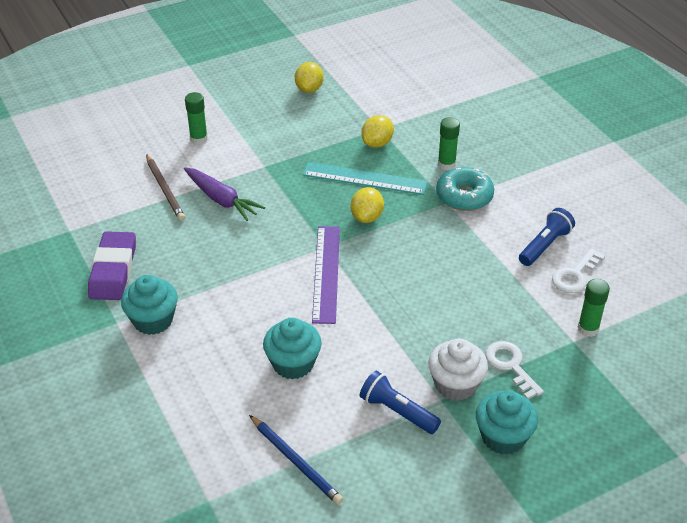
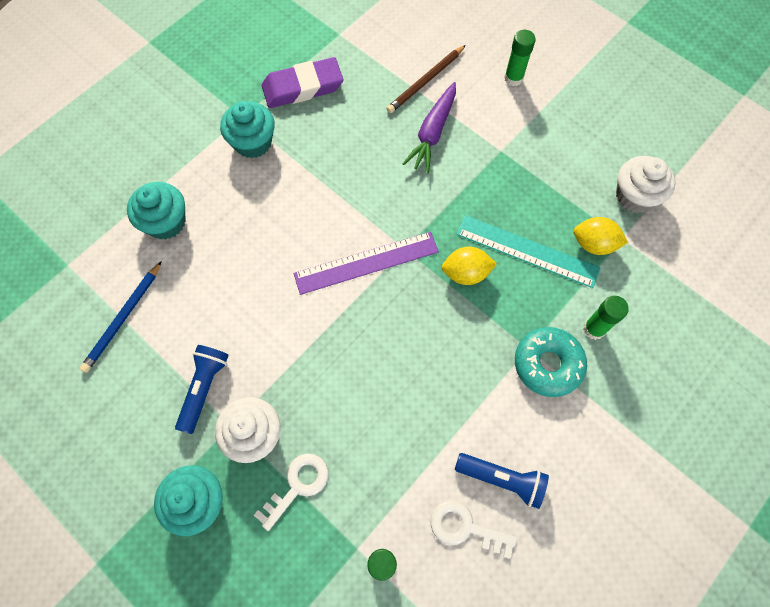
camera: 70 degrees right, 25 degrees up
(293, 363) = (237, 275): turquoise cupcake -> turquoise cupcake (166, 222)
(309, 89) = (652, 145): yellow lemon -> none
(348, 111) = (635, 196): none -> white cupcake
(364, 178) = (527, 251): turquoise ruler -> turquoise ruler turned 60 degrees counterclockwise

